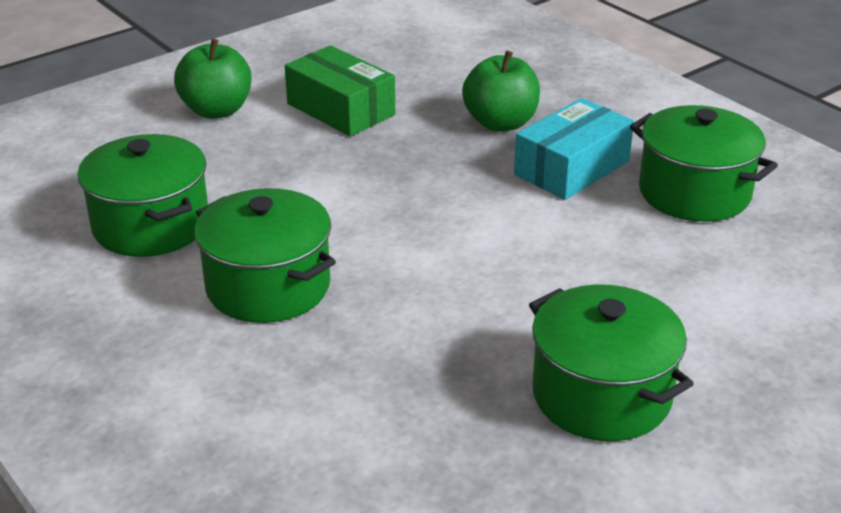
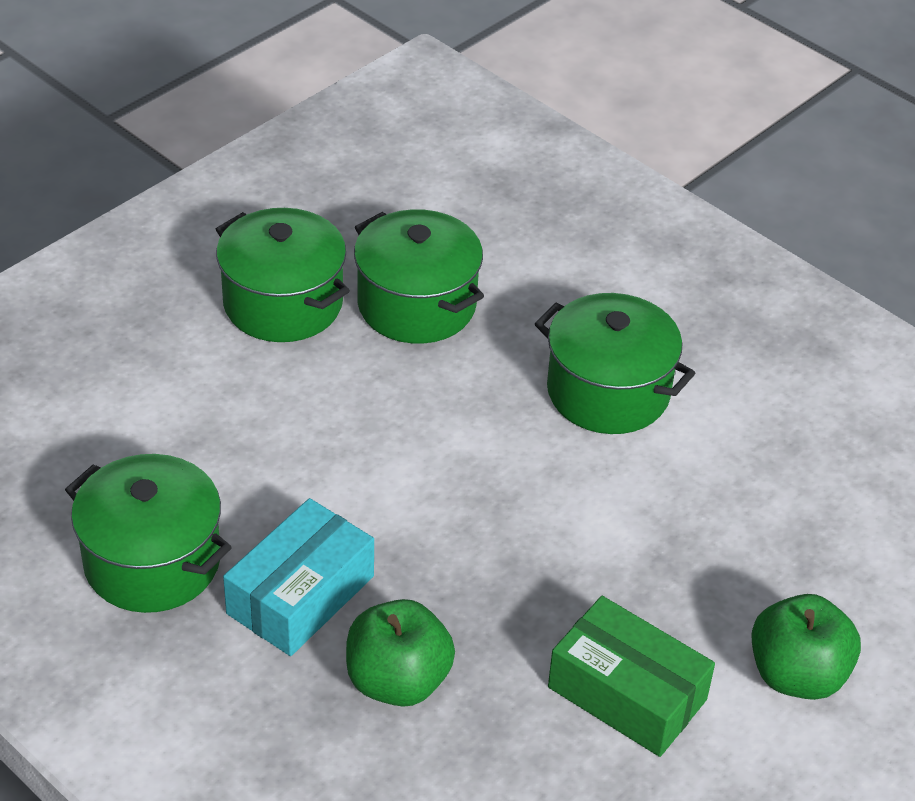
camera: 170 degrees right, 10 degrees up
(151, 225) = (766, 461): green pot -> green pot (416, 305)

